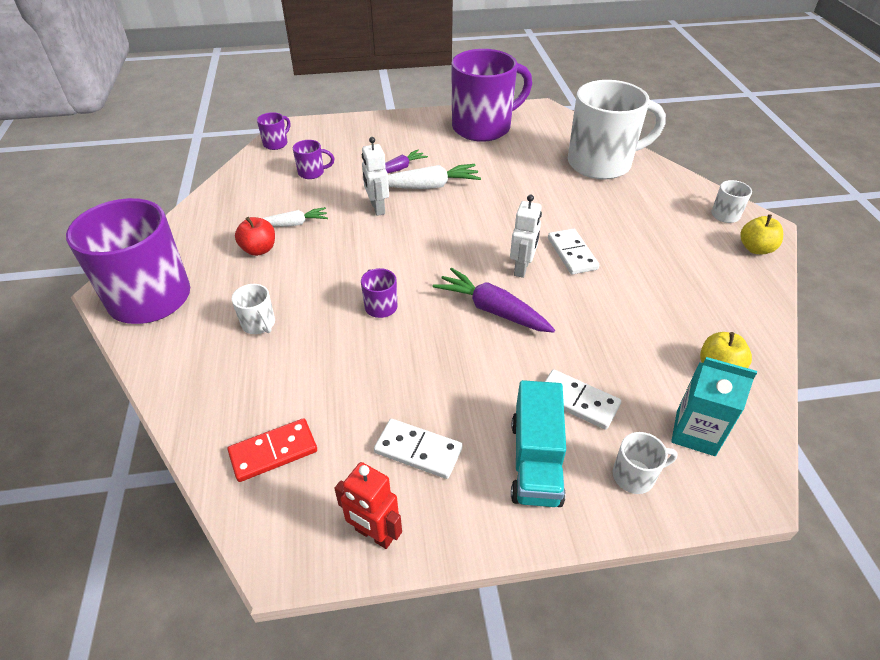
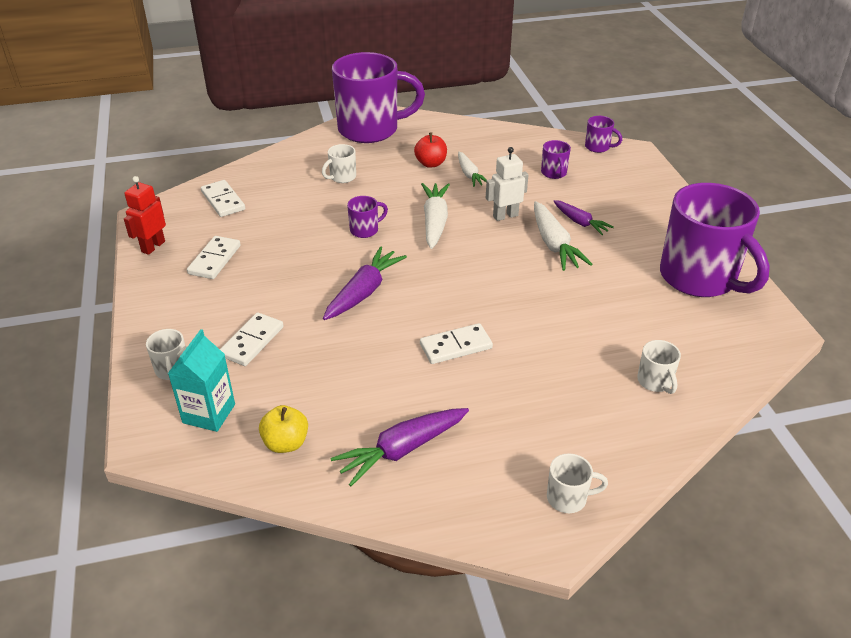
camera: 85 degrees right, 5 degrees down
(273, 452) = (223, 201): red domino -> white domino
(376, 254) = (435, 222): none -> white carrot
(522, 268) = (426, 310): white robot -> none
(535, 461) = (196, 316): turquoise truck -> none
(601, 163) = (655, 382): white mug -> white mug, size x0.40
(704, 292) = (401, 450): none -> purple carrot
(755, 248) = (495, 518): yellow apple -> none

